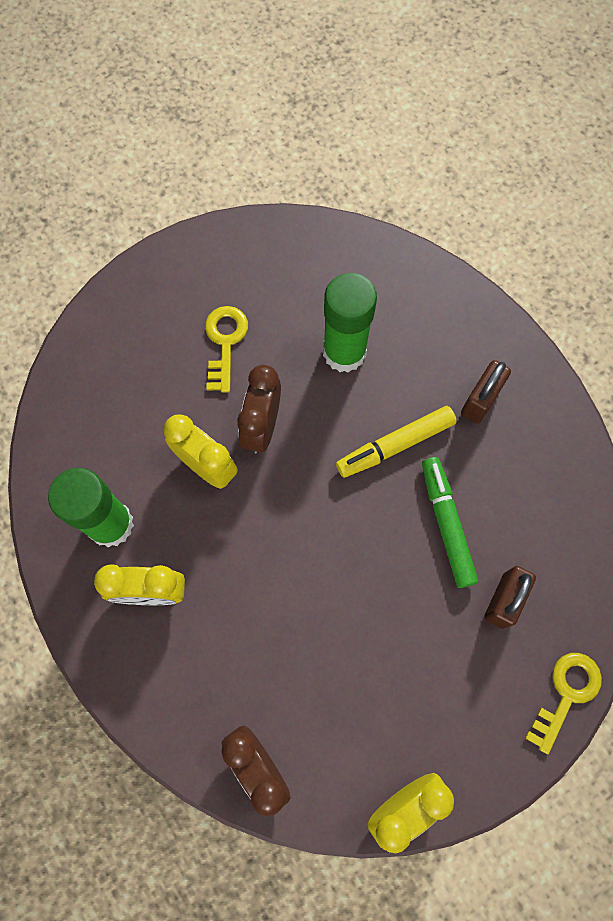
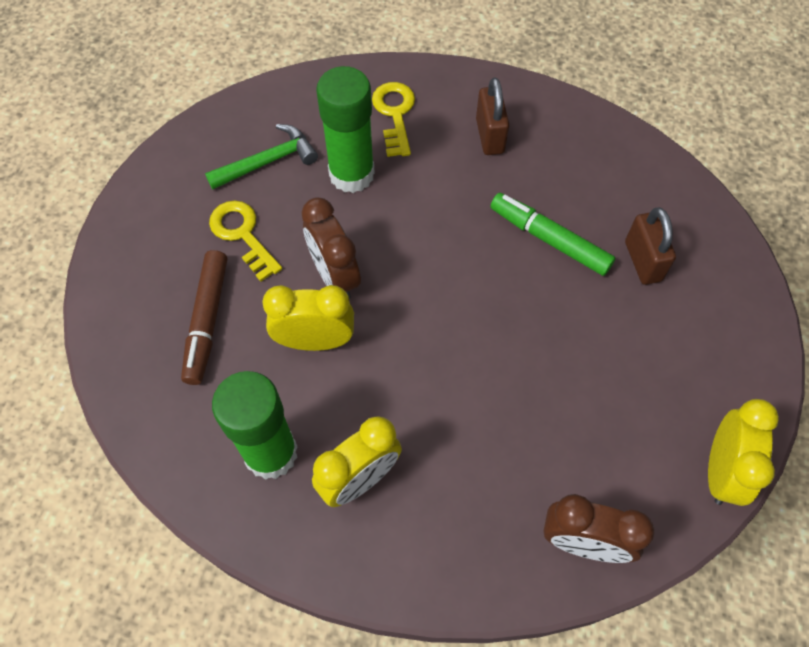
camera: 40 degrees left, 10 degrees down
(148, 392) = (207, 321): none -> brown marker
(292, 294) = (268, 161): none -> green hammer
(395, 445) = (456, 212): yellow marker -> none
(566, 694) = (750, 292): yellow key -> yellow key (395, 115)

